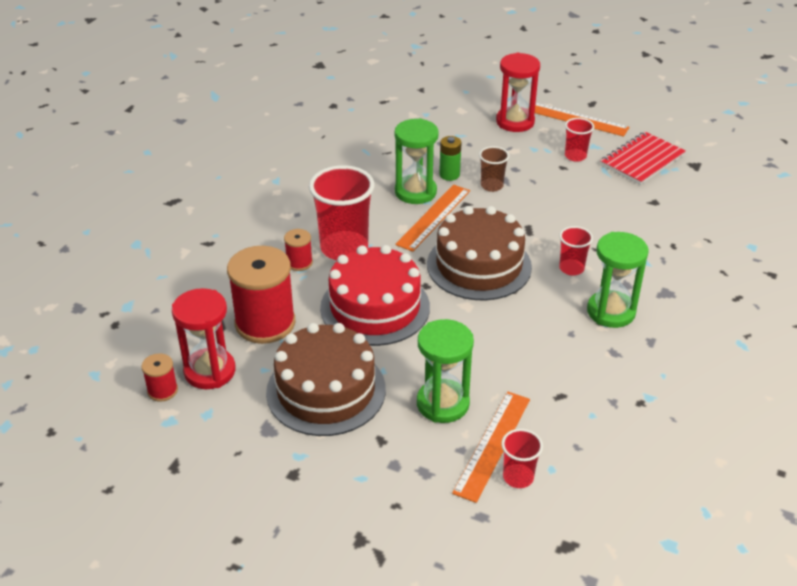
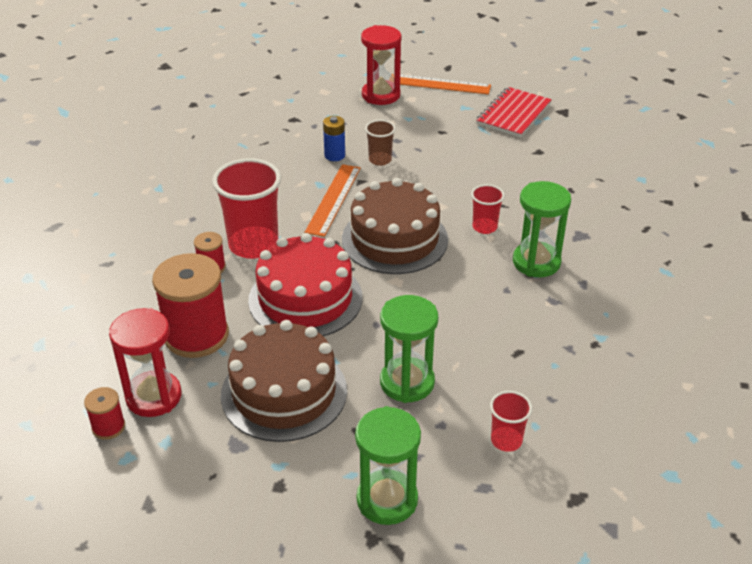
camera: 15 degrees left, 0 degrees up
(415, 192) = (306, 177): green hourglass -> green hourglass (387, 500)
(449, 175) = (334, 155): green battery -> blue battery
(493, 445) = (470, 413): orange ruler -> none
(575, 156) = (450, 119): red cup -> none

